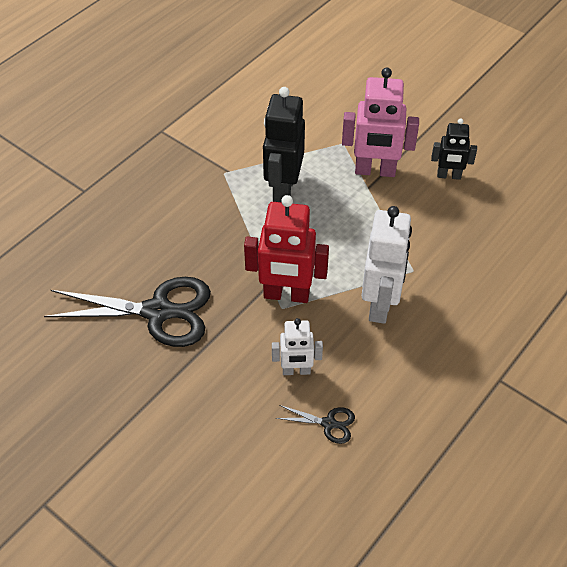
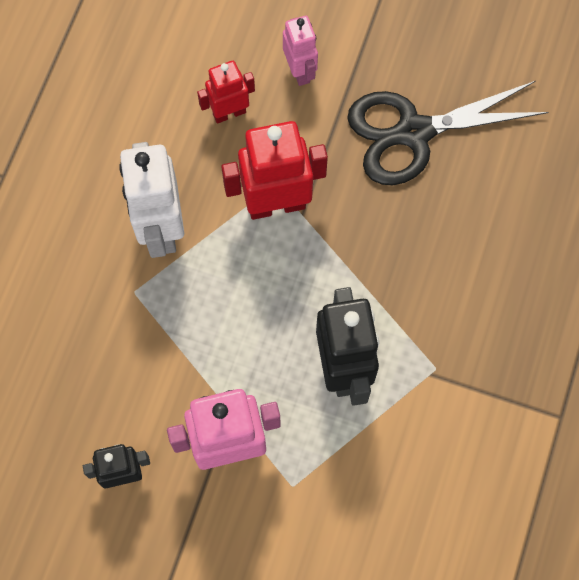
camera: 160 degrees right, 20 degrees up
(223, 385) = (300, 71): none -> pink robot
(296, 371) = (229, 113): white robot -> red robot
(328, 423) = (174, 66): black scissors -> none

